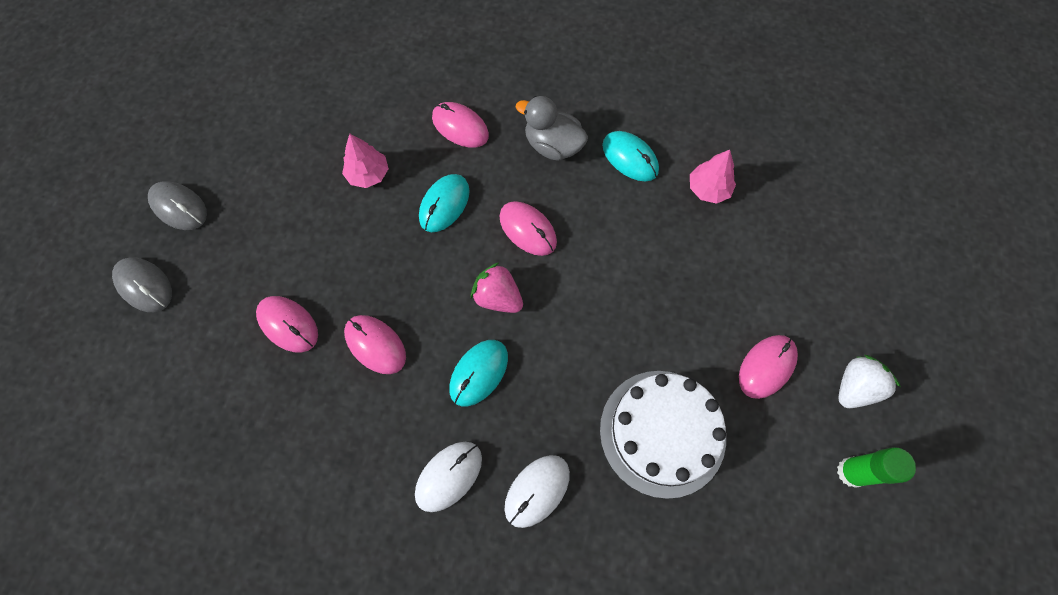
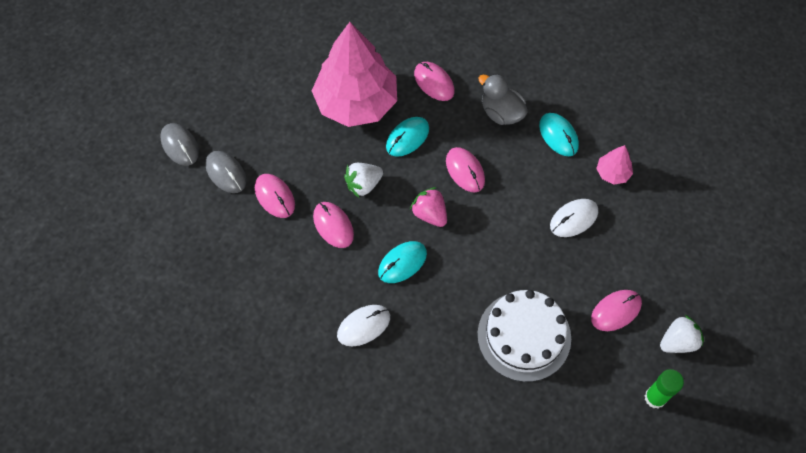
camera: 15 degrees right, 5 degrees down
(179, 207) = (214, 95): grey mouse -> grey mouse (226, 173)
(368, 174) = (356, 103): pink tree -> pink tree, size x2.42
(402, 279) = (363, 185): none -> white strawberry
(537, 491) = (423, 351): white mouse -> white mouse (573, 219)

